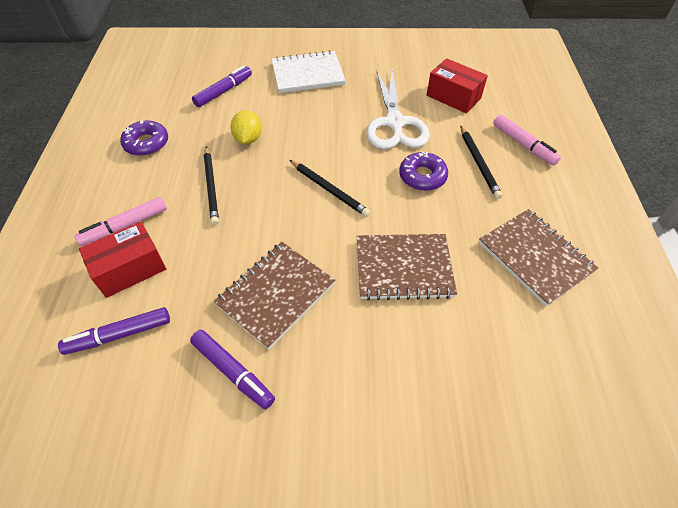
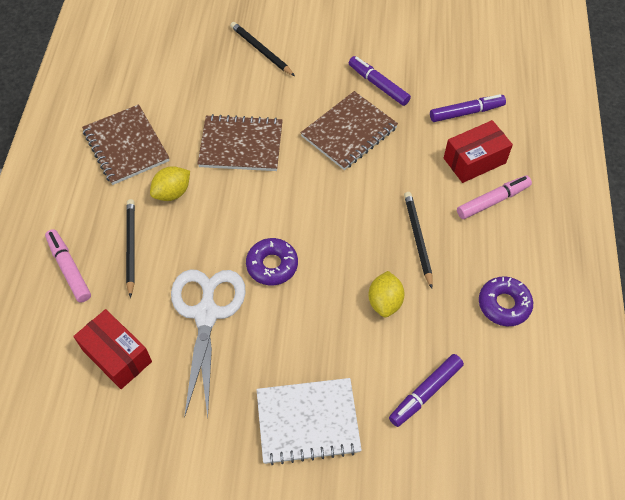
camera: 175 degrees left, 5 degrees up
(328, 189) = (297, 226): black pencil -> black pencil (261, 50)
(422, 176) = (197, 235): purple donut -> purple donut (272, 265)
(461, 211) = (172, 193): none -> yellow lemon

